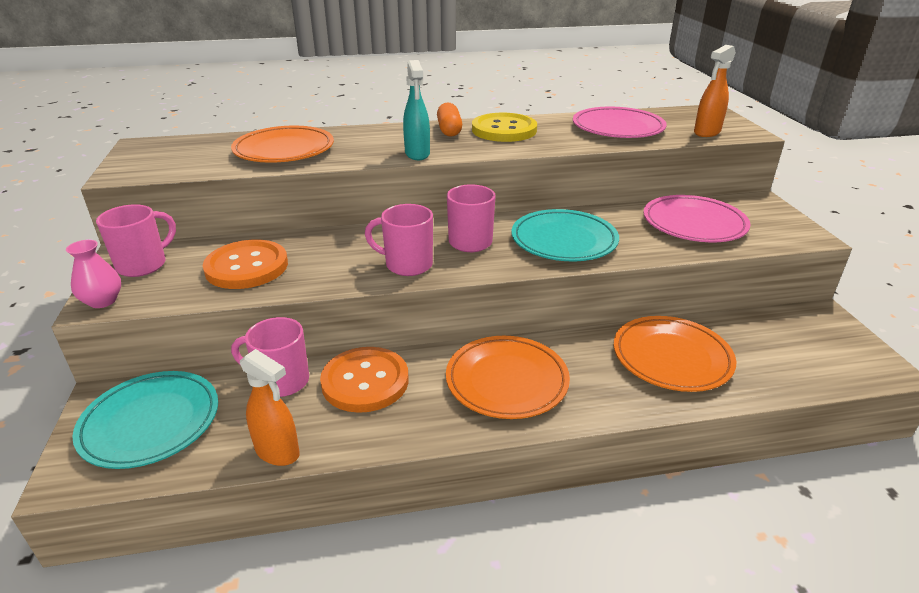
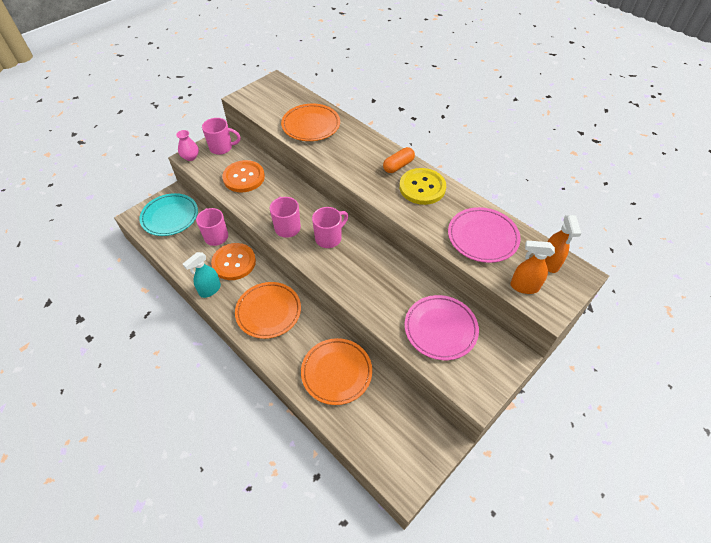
camera: 55 degrees right, 20 degrees up
(278, 452) = (178, 262): orange spray bottle -> orange spray bottle (549, 263)
(417, 154) = (350, 172): turquoise spray bottle -> turquoise spray bottle (210, 290)
(564, 240) = (363, 275): turquoise plate -> none

